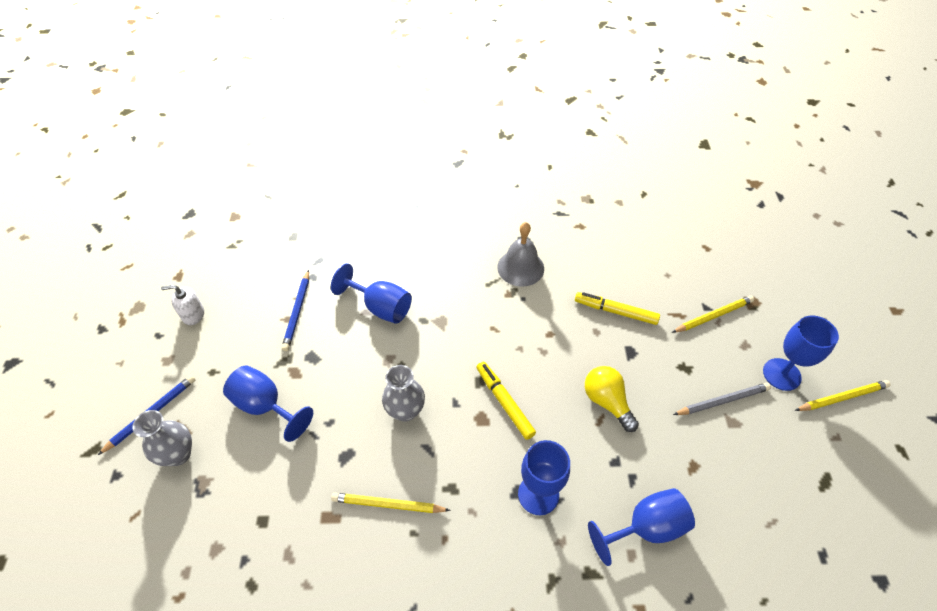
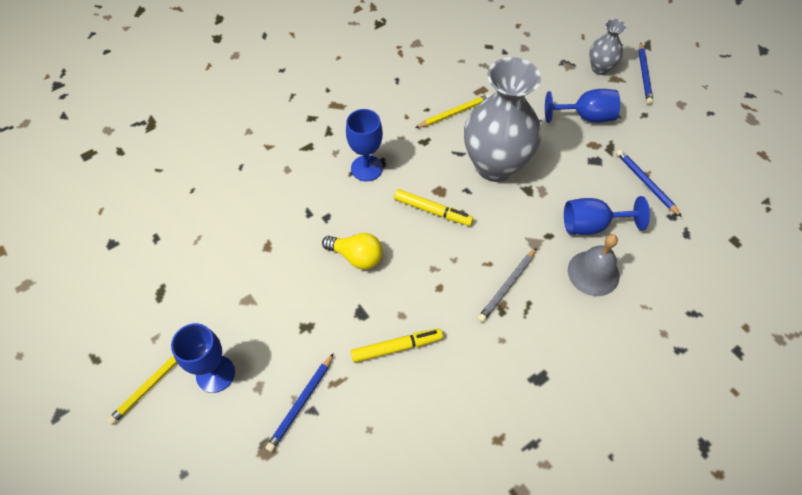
camera: 145 degrees right, 5 degrees up
(193, 314) = (710, 137): white soap dispenser -> none
(405, 411) = (495, 166): grey vase -> grey vase, size x2.06
(520, 267) = (515, 340): grey bell -> grey bell (593, 273)
(645, 528) = (285, 188): blue goblet -> none
(713, 316) = (301, 403): yellow pencil -> blue pencil
(722, 401) = (262, 314): grey pencil -> grey pencil (507, 286)

